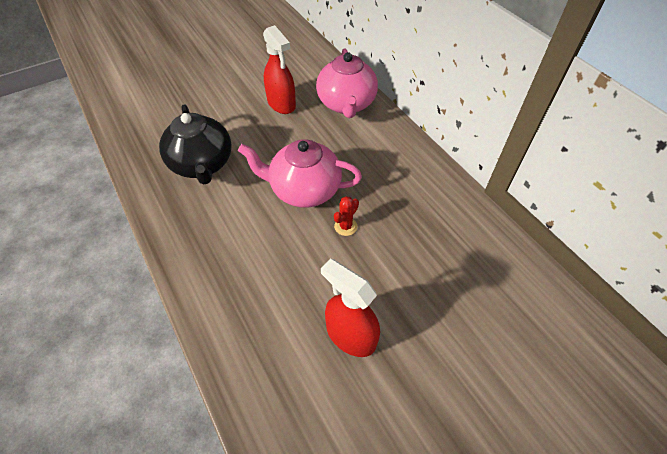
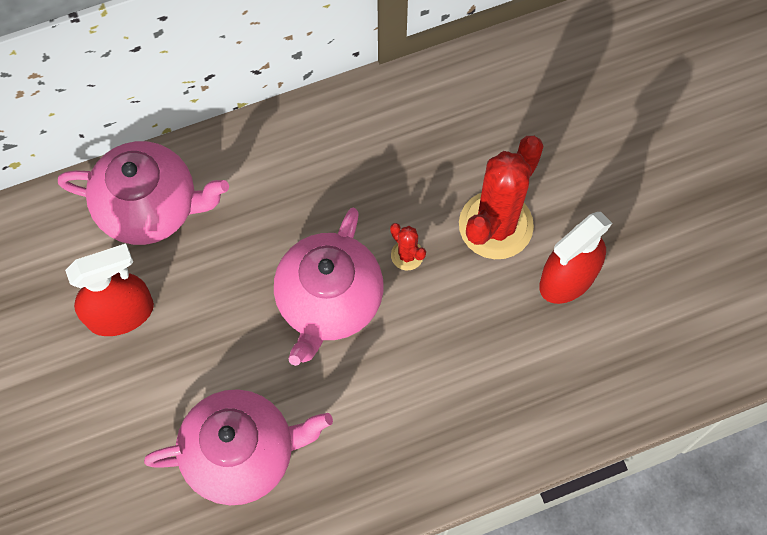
camera: 80 degrees left, 15 degrees up
(202, 164) = (242, 454): black teapot -> pink teapot
(383, 278) = (495, 225): none -> red cactus

